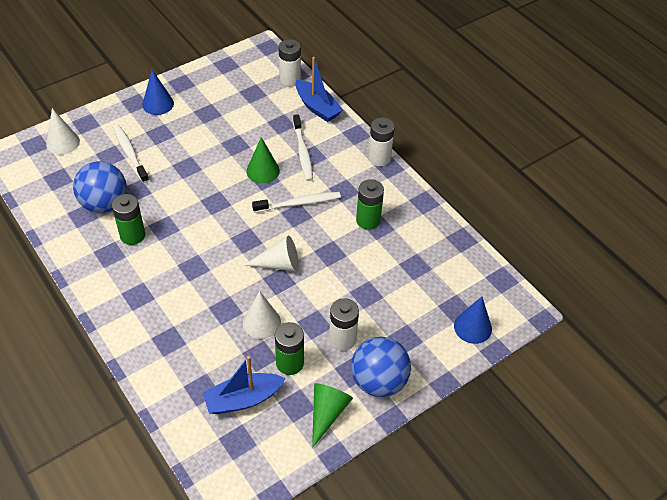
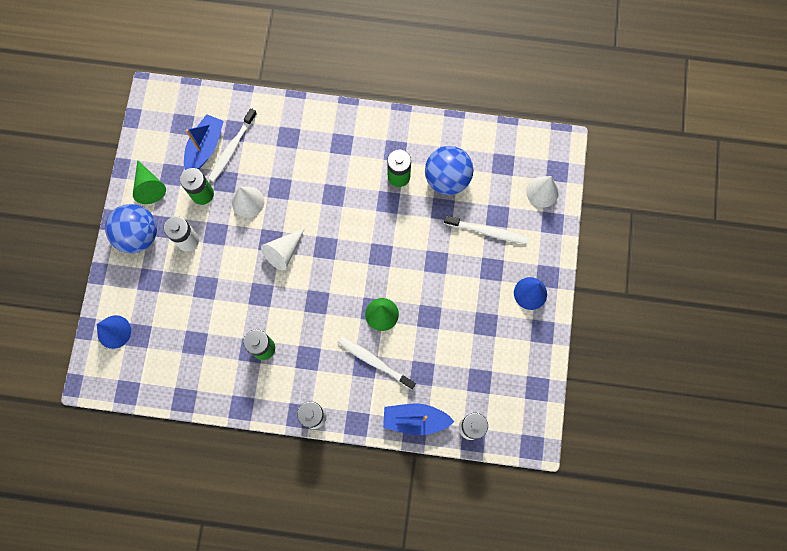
camera: 135 degrees right, 25 degrees up
(299, 203) = (325, 313): white toothbrush -> white toothbrush (232, 148)

